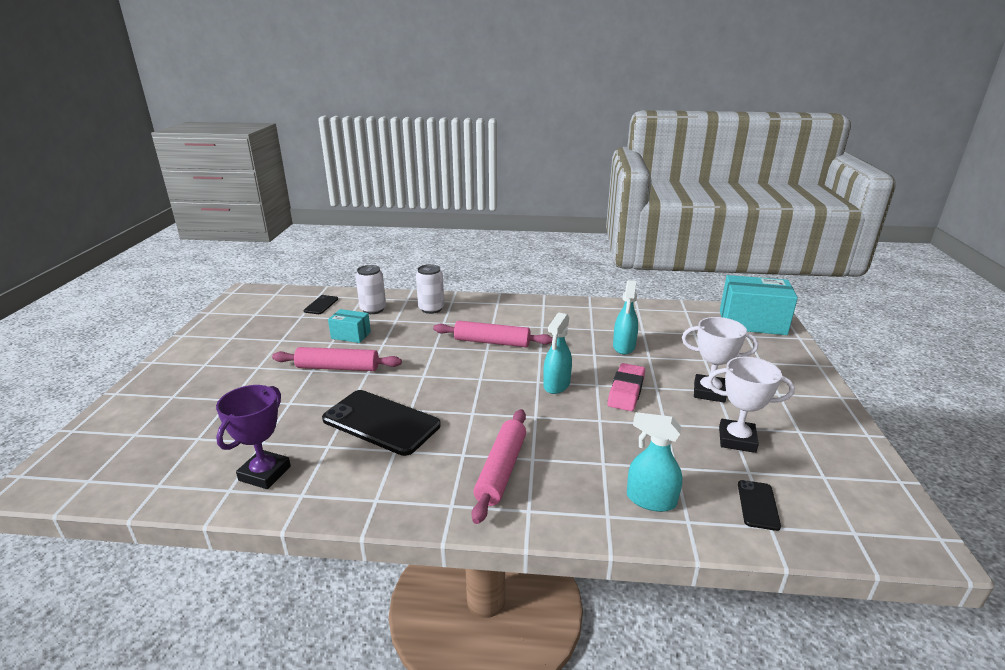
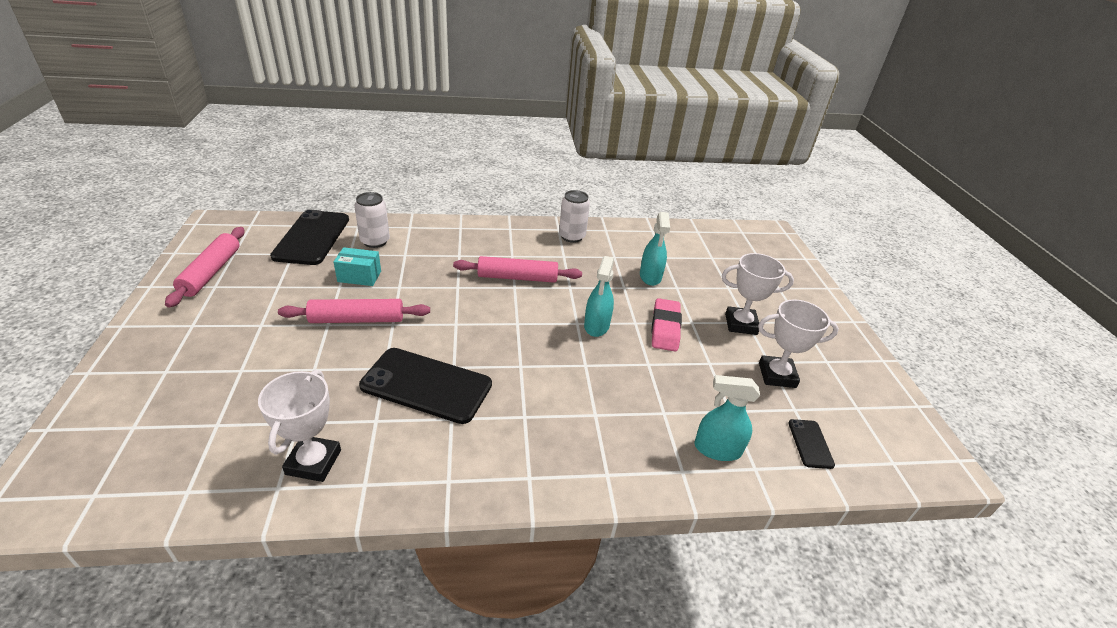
camera: 15 degrees left, 10 degrees up
(265, 473) = (313, 462): purple trophy -> white trophy
(321, 305) = (312, 237): black phone -> black phone, size x2.14
(431, 309) = (440, 238): white can -> white can (572, 236)
(501, 470) = (568, 431): pink rolling pin -> pink rolling pin (211, 272)
(752, 322) = (761, 243): turquoise box -> none

